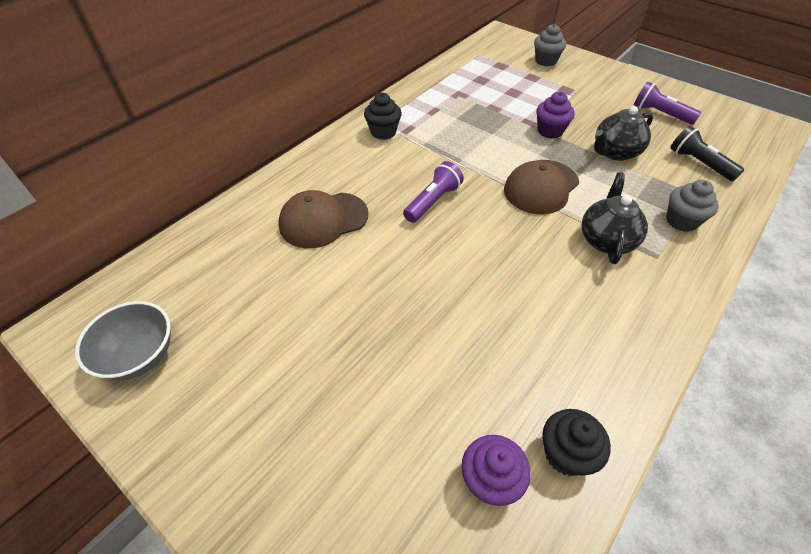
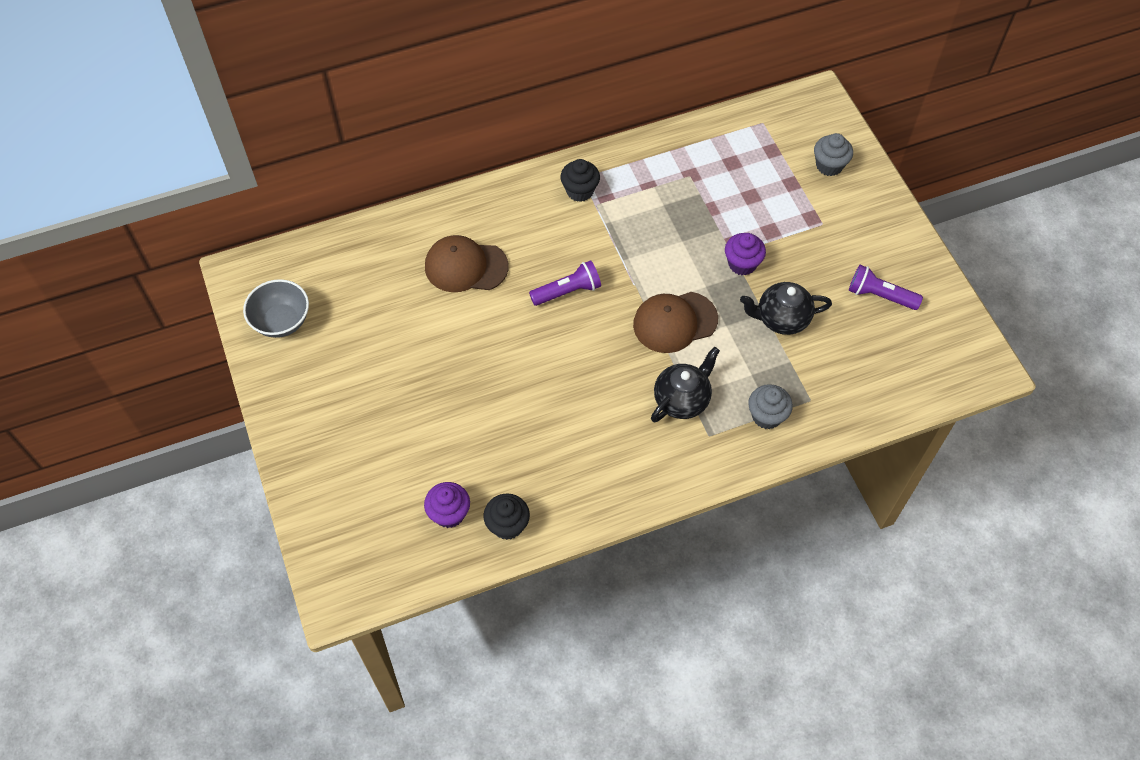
camera: 30 degrees right, 10 degrees up
(660, 114) = (879, 295): purple flashlight -> purple flashlight turned 45 degrees counterclockwise
(698, 163) = (851, 370): black flashlight -> none

